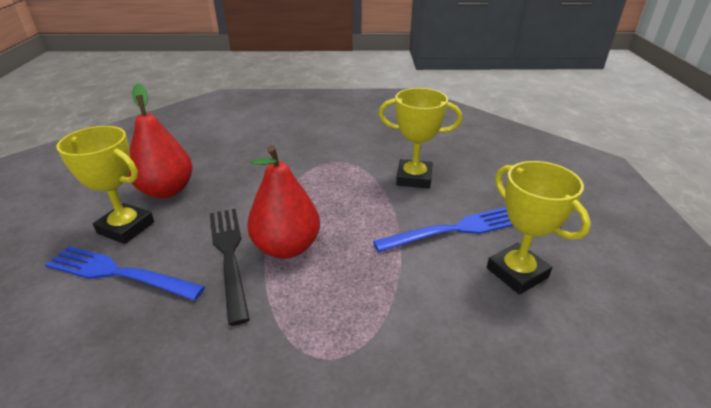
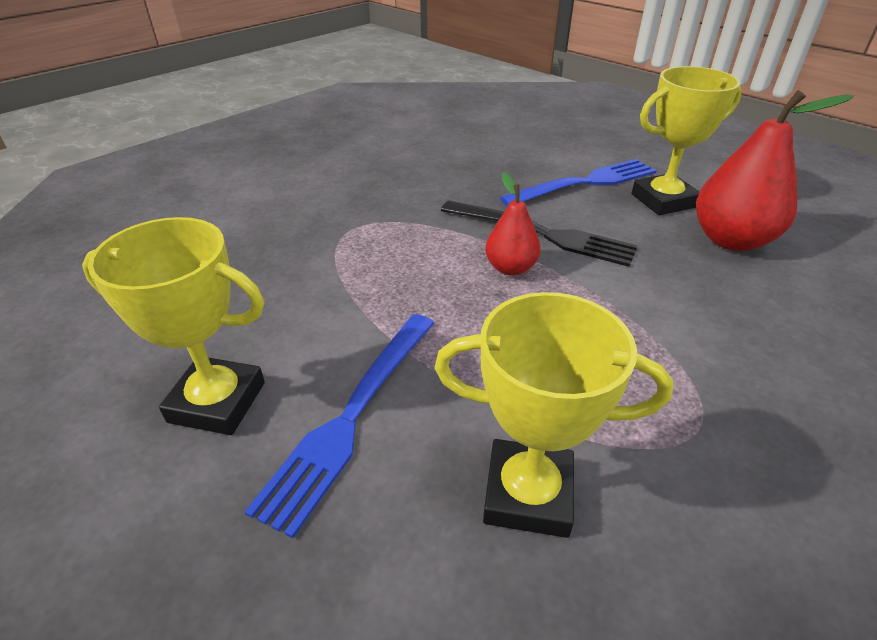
camera: 135 degrees right, 5 degrees up
(287, 247) = (510, 268): red pear -> red pear, size x0.58
(414, 178) = (528, 494): yellow trophy -> yellow trophy turned 45 degrees clockwise

